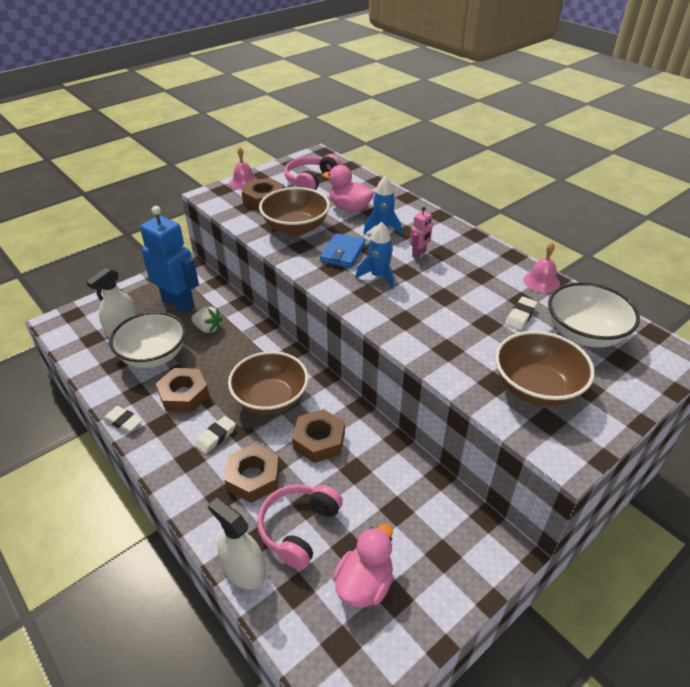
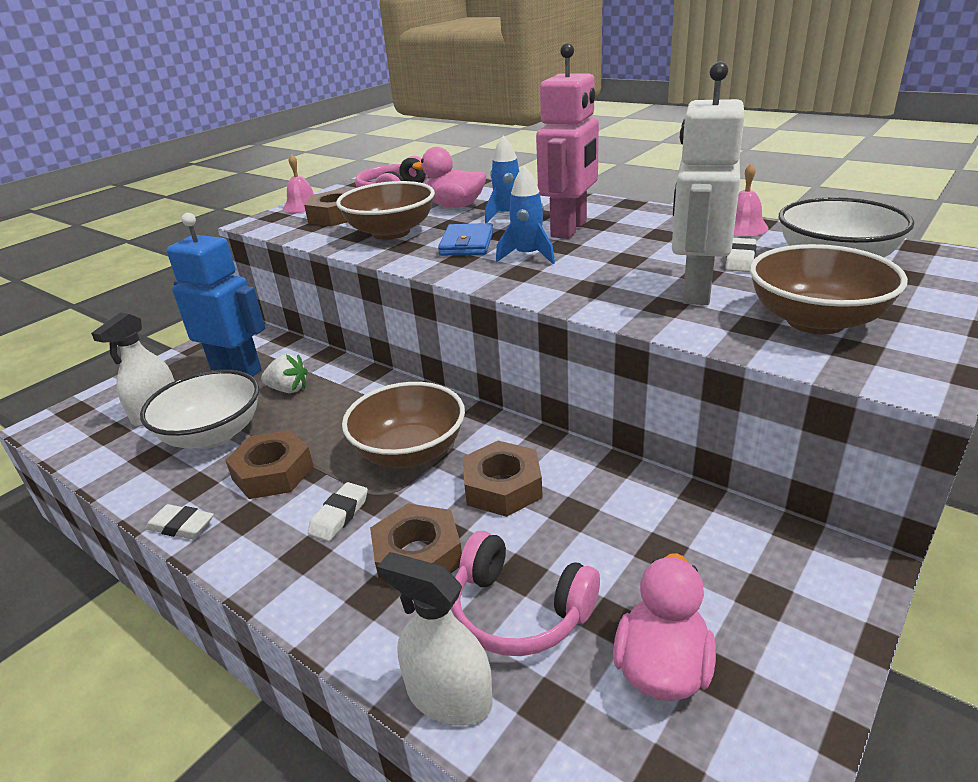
camera: 10 degrees left, 10 degrees down
(299, 528) = (519, 611): pink headphones -> pink headphones turned 75 degrees counterclockwise
(419, 254) = (569, 229): pink robot -> pink robot, size x2.29
(474, 340) = (695, 290): none -> white robot

